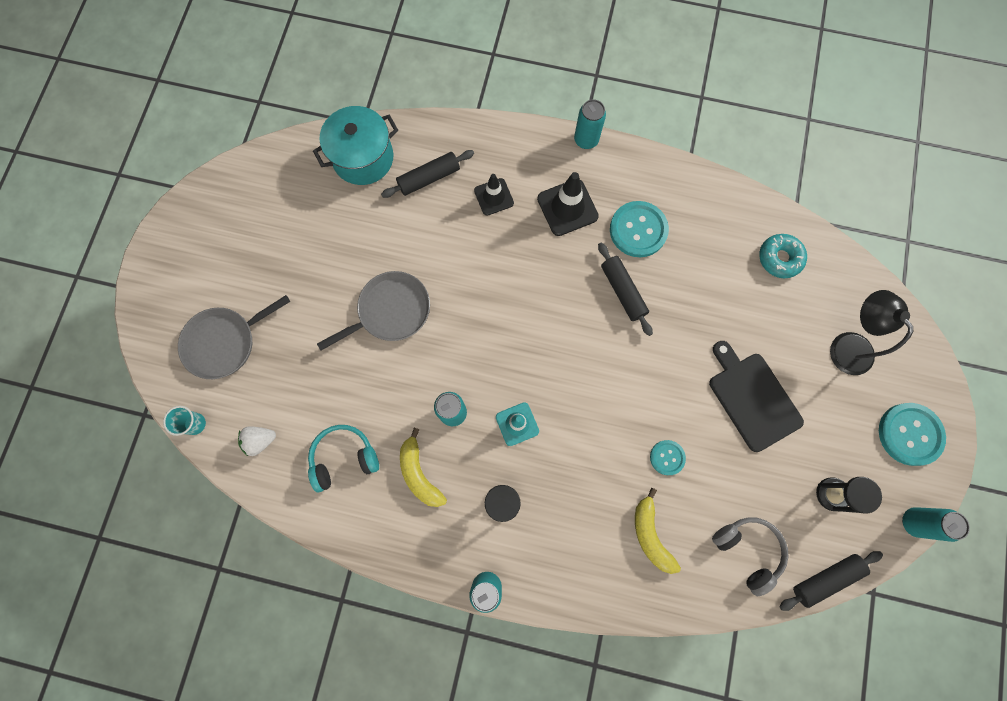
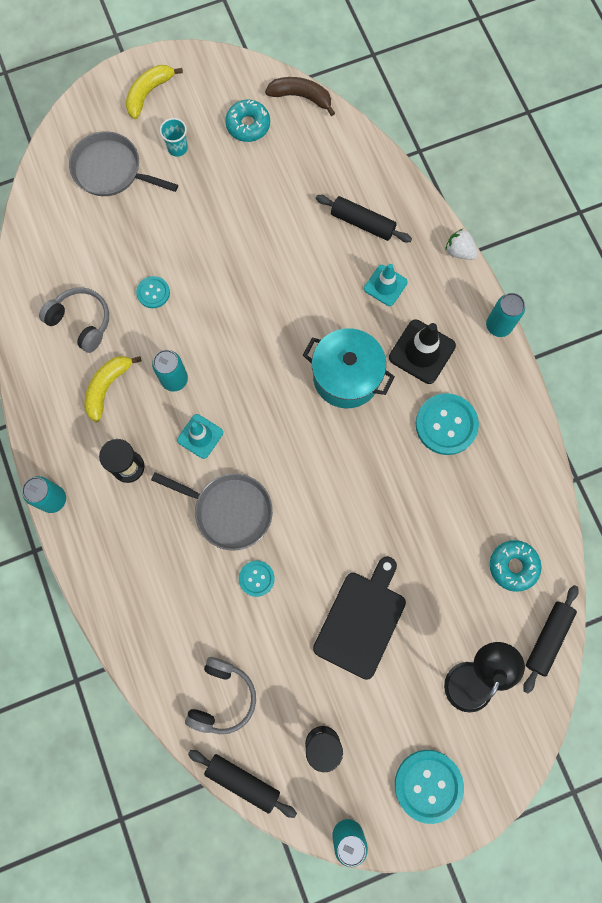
camera: 55 degrees right, 0 degrees up
(195, 424) = (34, 196): turquoise cup -> turquoise cup (177, 148)
(260, 440) = (53, 251): white strawberry -> white strawberry (459, 251)
(275, 206) = (248, 125): none -> turquoise donut
(284, 150) = (301, 97): none -> brown banana
(344, 458) = (81, 322): turquoise headphones -> grey headphones
(363, 158) = (340, 160): turquoise pot -> turquoise pot (346, 377)
(363, 380) = (153, 293): none -> turquoise button
(391, 311) = (225, 273): grey pan -> grey pan (229, 511)
(493, 197) = (385, 285): black traffic cone -> turquoise traffic cone
(622, 291) = (379, 448): black rolling pin -> black rolling pin (547, 638)
(650, 535) = (181, 605): yellow banana -> yellow banana (148, 93)

